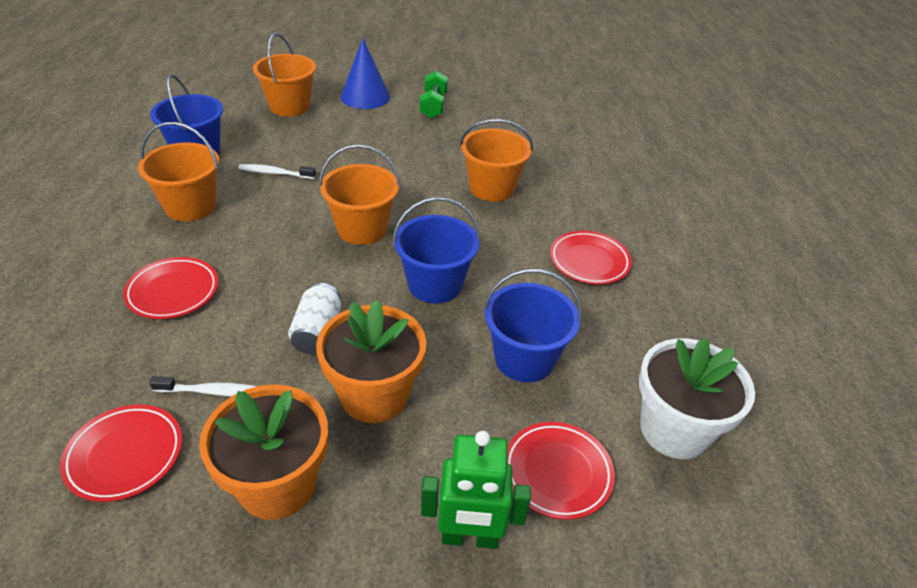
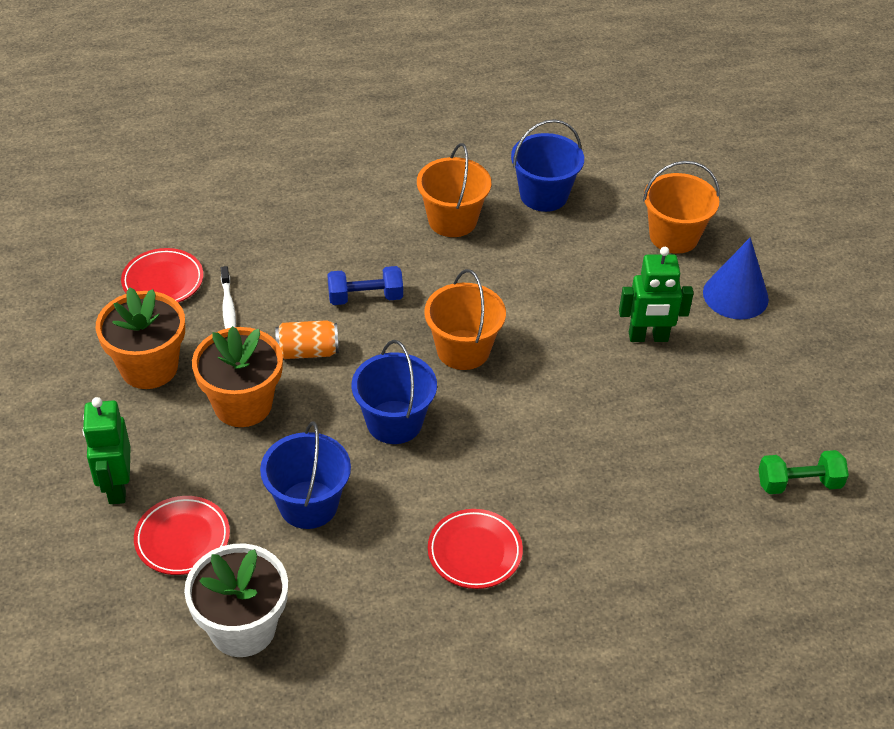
camera: 80 degrees right, 5 degrees up
(173, 292) = (332, 249): red plate -> none
(261, 278) = (365, 297): none -> blue dumbbell
(275, 173) = (532, 261): white toothbrush -> none
(317, 332) = (307, 351): white can -> orange can
(389, 138) = (648, 337): none -> green robot
(433, 106) = (750, 364): green dumbbell -> green dumbbell (799, 483)
(492, 188) = (584, 448): orange bucket -> none

